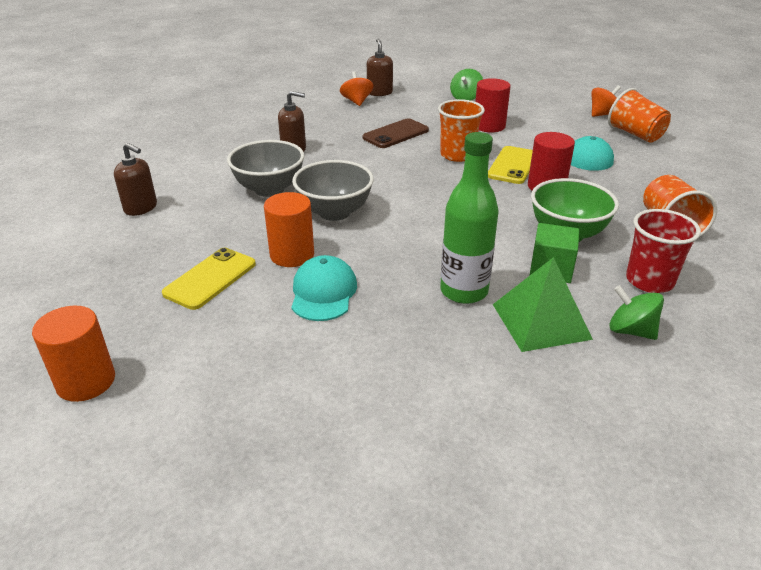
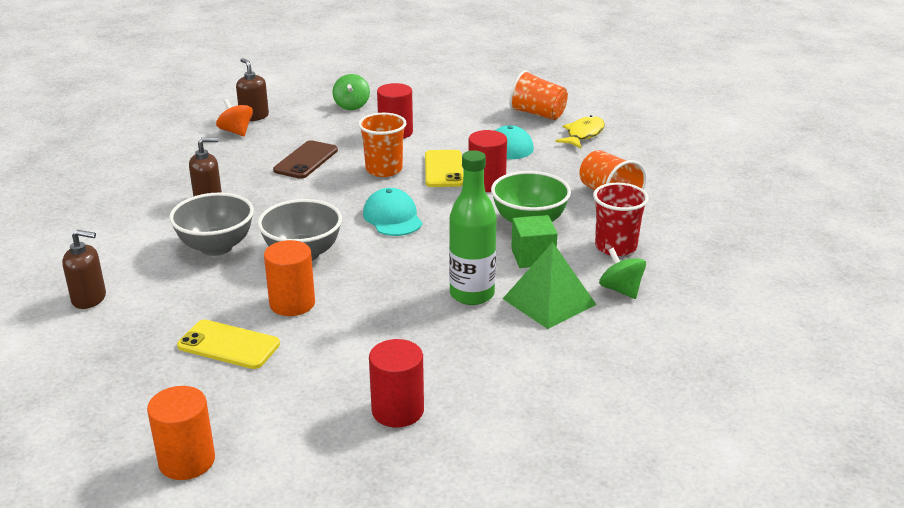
camera: 25 degrees left, 5 degrees down
(210, 278) = (229, 345): yellow phone -> yellow phone turned 75 degrees counterclockwise
(307, 395) = (397, 410): none -> red cylinder
(323, 292) = (348, 328): turquoise cap -> turquoise cap (392, 217)
(603, 114) = (497, 99): orange spinning top -> none
(630, 330) = (621, 290): green spinning top -> green spinning top turned 45 degrees clockwise
(673, 161) = (583, 134): none -> yellow fish

